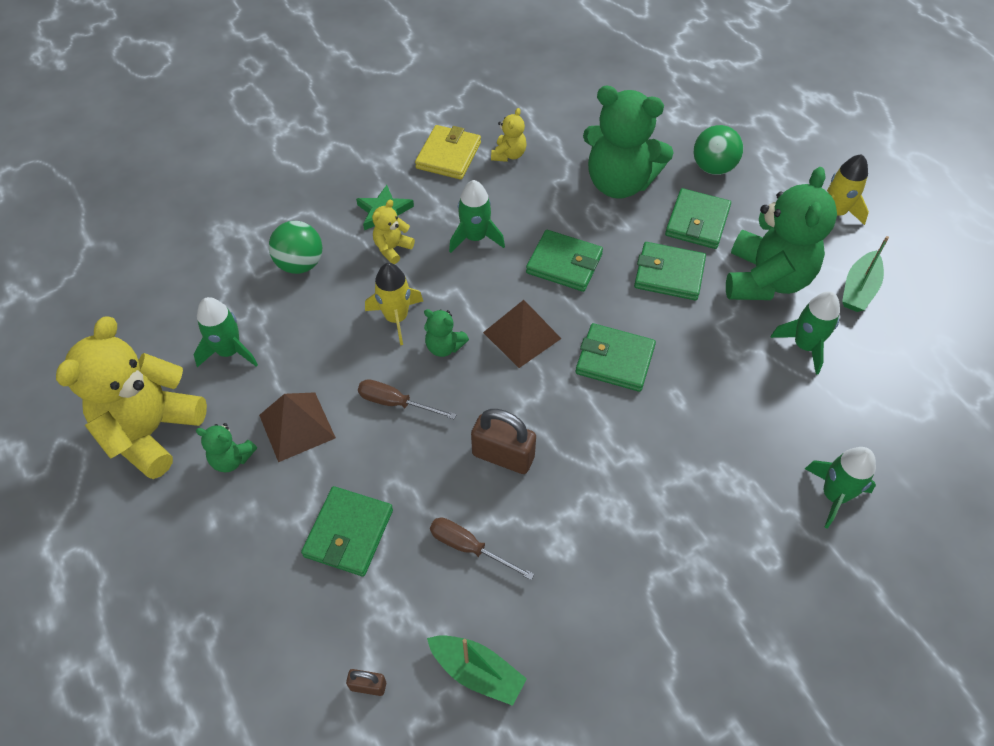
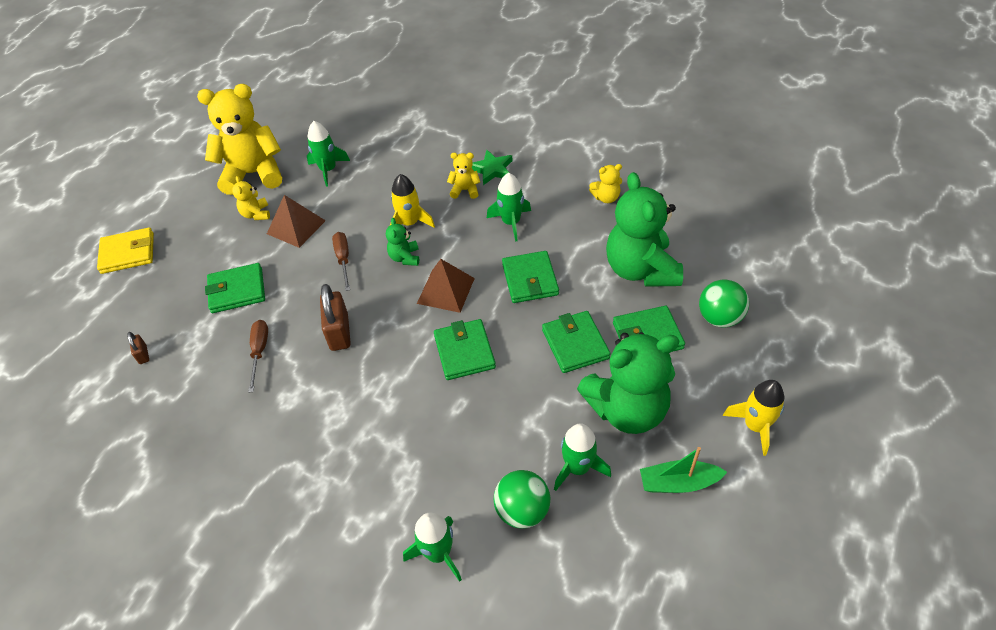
camera: 60 degrees right, 5 degrees down
(232, 459) = (256, 214): green teddy bear -> yellow teddy bear
(300, 264) = (416, 159): green ball -> green ball (522, 510)
(448, 155) = (573, 170): yellow wallet -> yellow wallet (128, 253)
(477, 672) = (175, 401): green boat -> none

